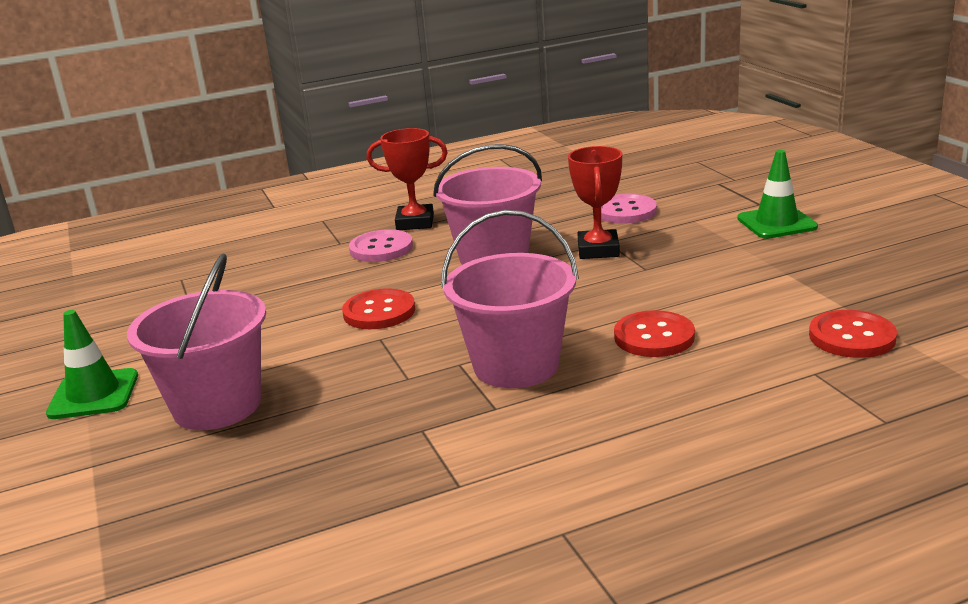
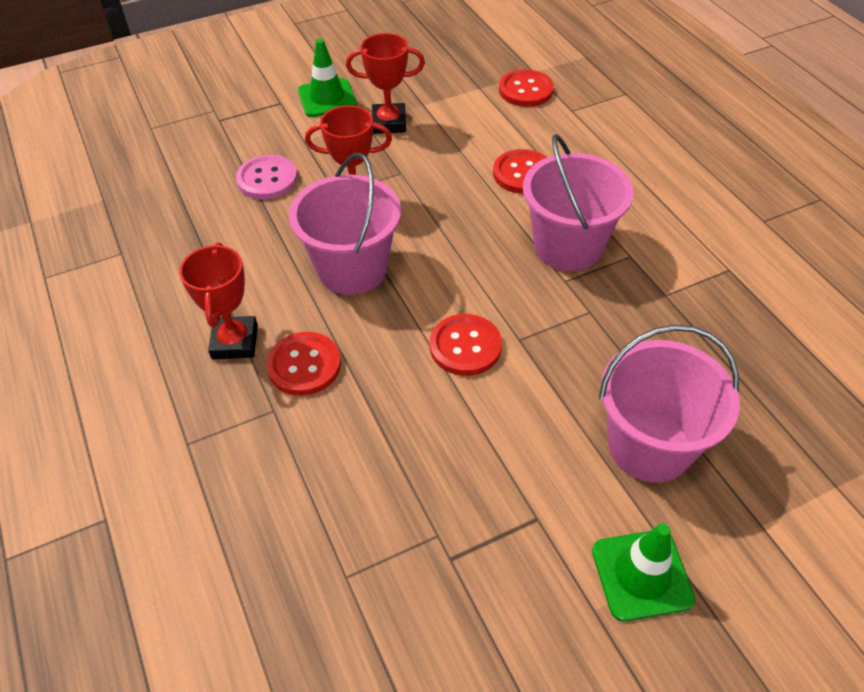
camera: 95 degrees left, 25 degrees up
(381, 248) = (304, 365): pink button -> red button
(739, 256) = (389, 123): none -> red trophy

